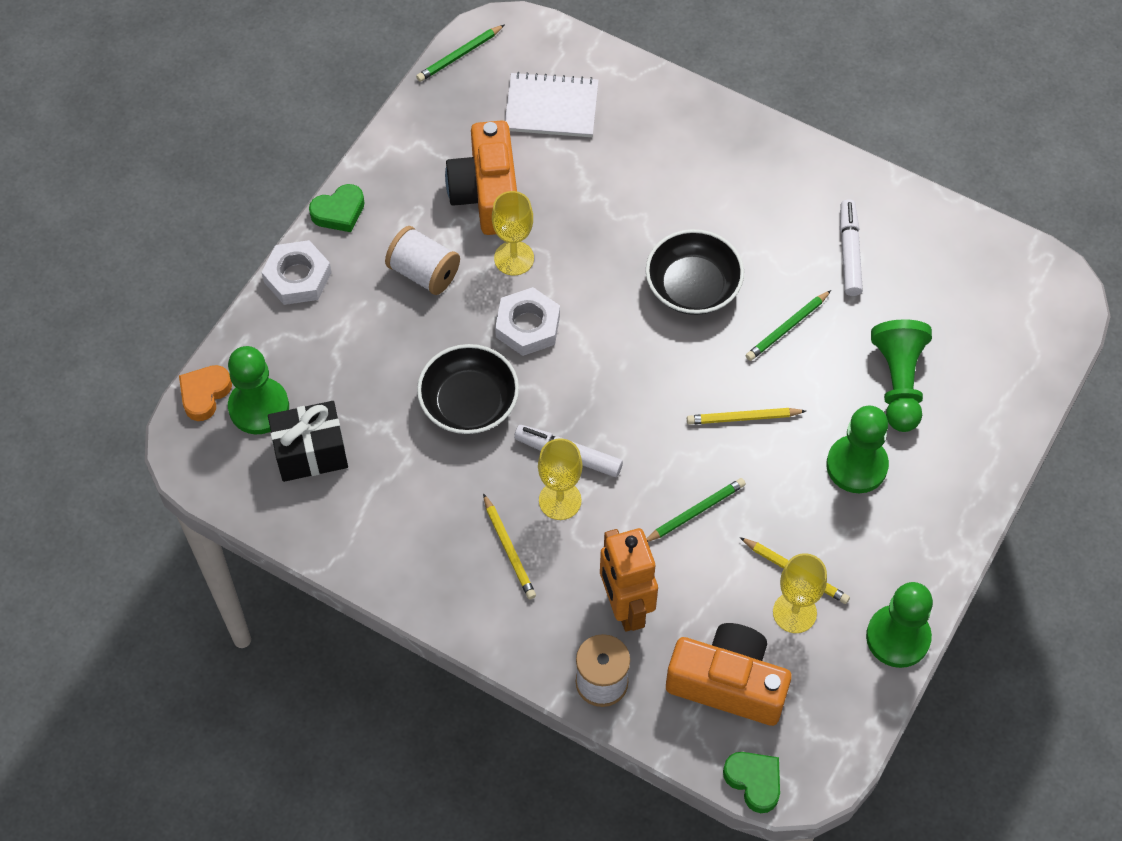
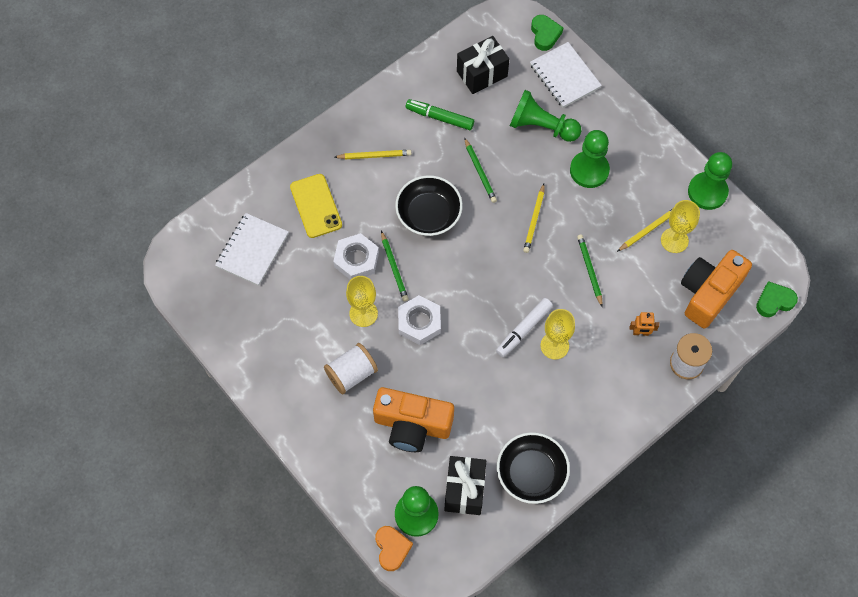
camera: 70 degrees left, 5 degrees up
(204, 394) = (392, 549): orange heart -> orange heart turned 150 degrees counterclockwise
(297, 277) = (321, 458): white nut -> white nut (356, 259)
(339, 212) = (278, 414): green heart -> green heart (545, 34)
(459, 55) = (181, 294): green pencil -> green pencil (394, 268)
(469, 403) = (463, 377): black bowl -> black bowl (531, 473)
(487, 194) = (305, 314): orange camera -> orange camera (412, 425)
(509, 549) = (578, 387): yellow pencil -> yellow pencil (374, 155)
(625, 607) = (640, 333): orange robot -> orange robot, size x0.46
(645, 154) = (316, 206): none -> yellow phone
(849, 252) = (439, 117): white marker -> green marker
(946, 282) = (482, 74): none -> black gift
(999, 388) = (565, 76): none -> white notebook

